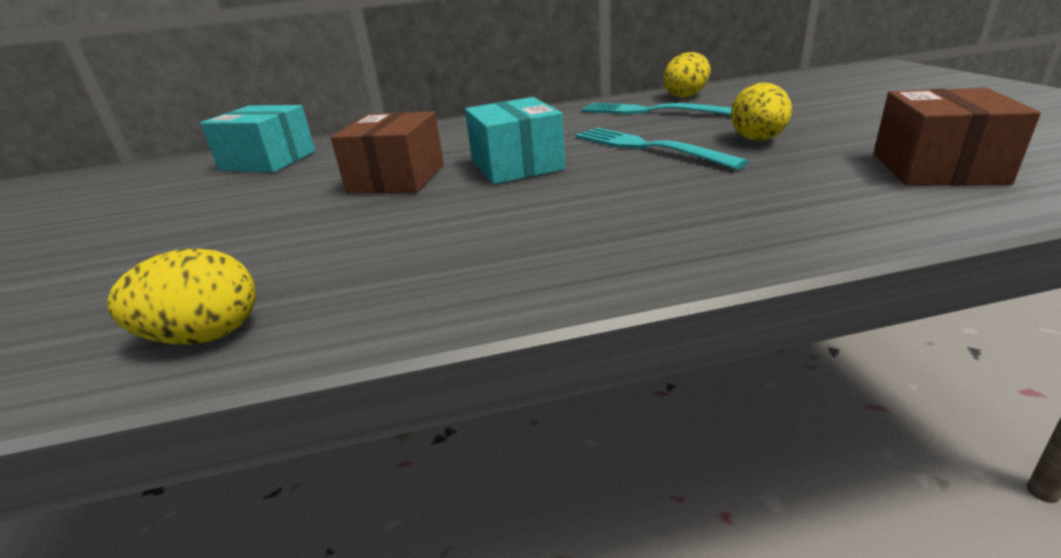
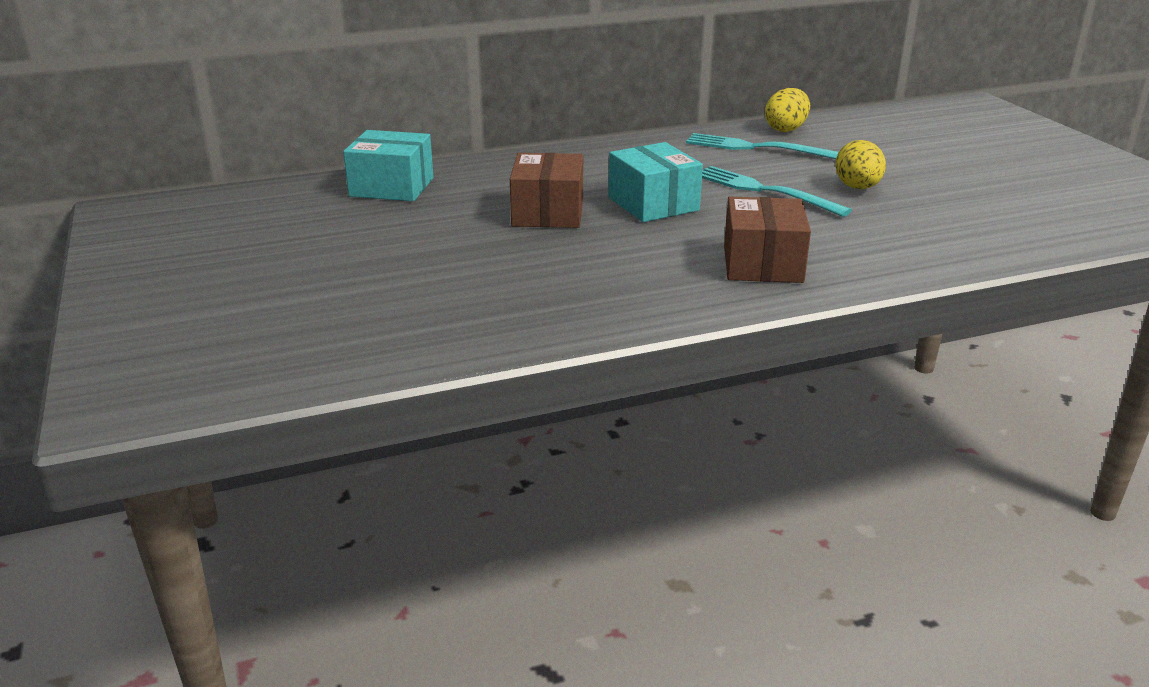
camera: 10 degrees left, 0 degrees up
(205, 336) = (508, 330): yellow egg -> none
(936, 168) = (990, 221): brown box -> brown box (762, 264)

